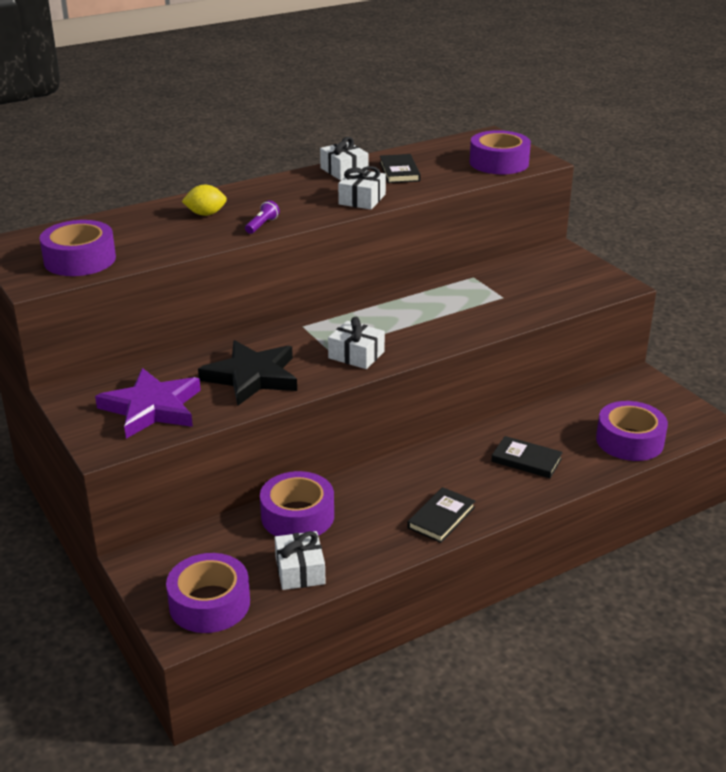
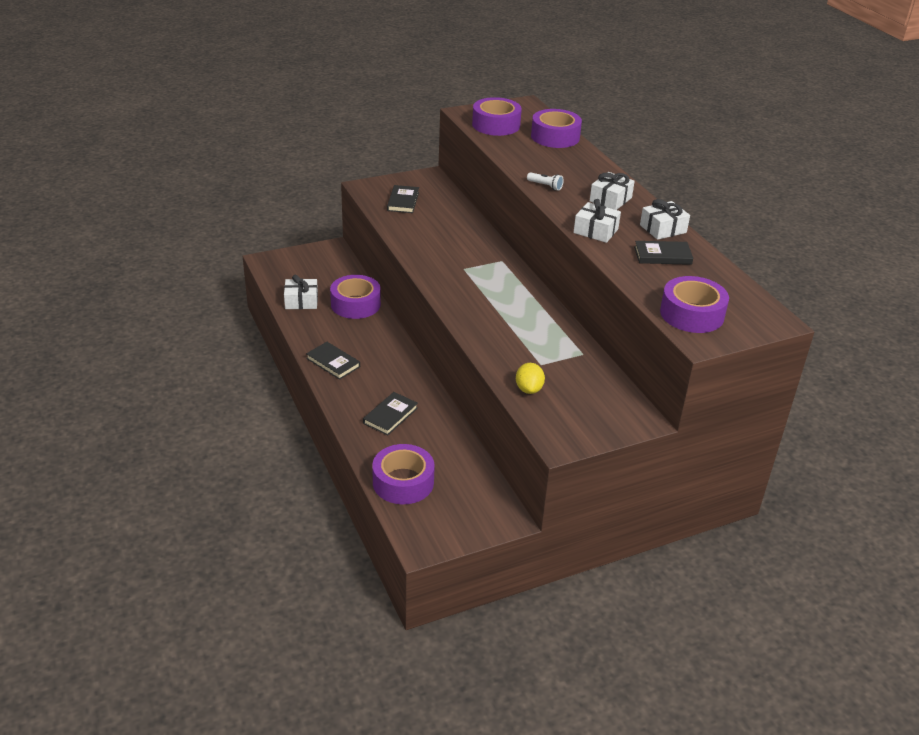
camera: 95 degrees right, 5 degrees up
(152, 408) = (403, 201): purple star -> black book
(206, 214) = (568, 166): yellow lemon -> yellow lemon (529, 389)
(209, 603) = (286, 269): purple tape -> purple tape (555, 137)
(252, 377) = (431, 236): black star -> none
(262, 225) = (545, 186): purple flashlight -> white flashlight
(356, 355) = (452, 279): white gift -> white gift (610, 199)

